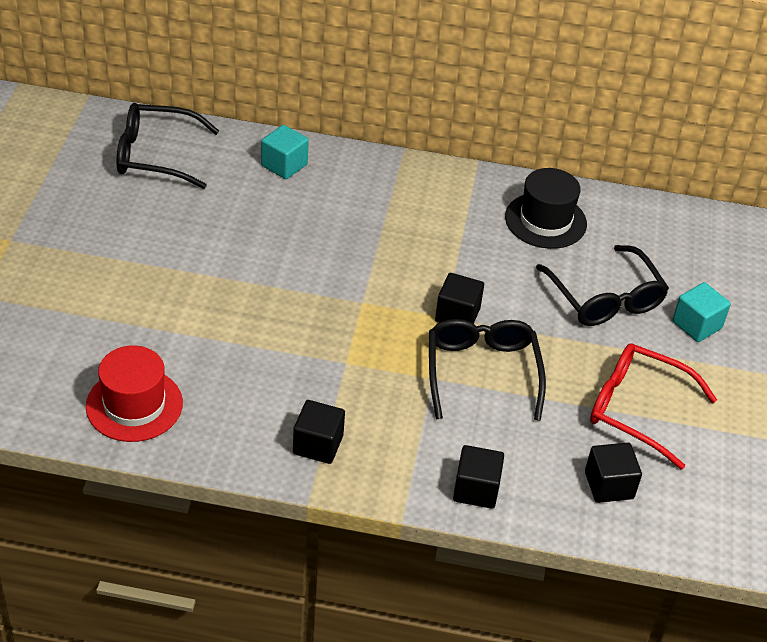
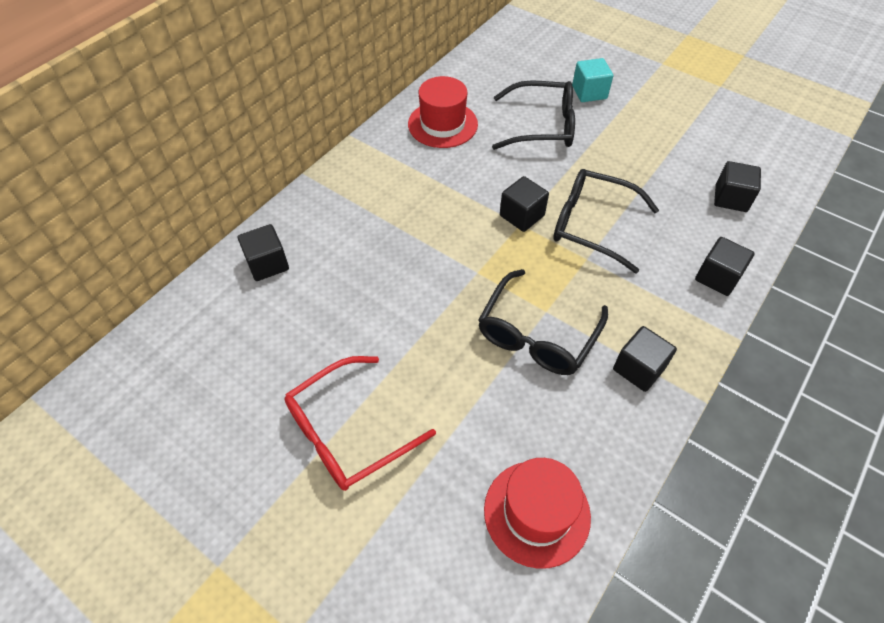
camera: 60 degrees left, 10 degrees up
(155, 155) = (178, 366): black glasses -> black glasses (537, 335)
(284, 165) = (267, 264): turquoise cube -> black cube
(545, 220) = (442, 124): black hat -> red hat
(637, 409) = (660, 154): red glasses -> red glasses (347, 432)

